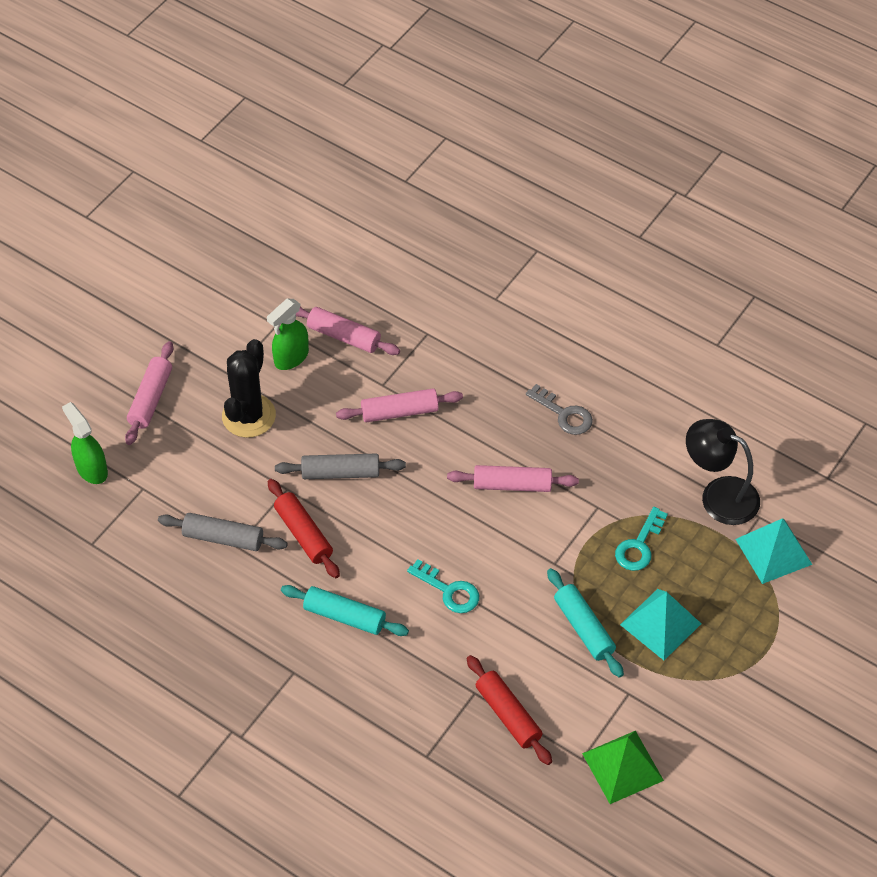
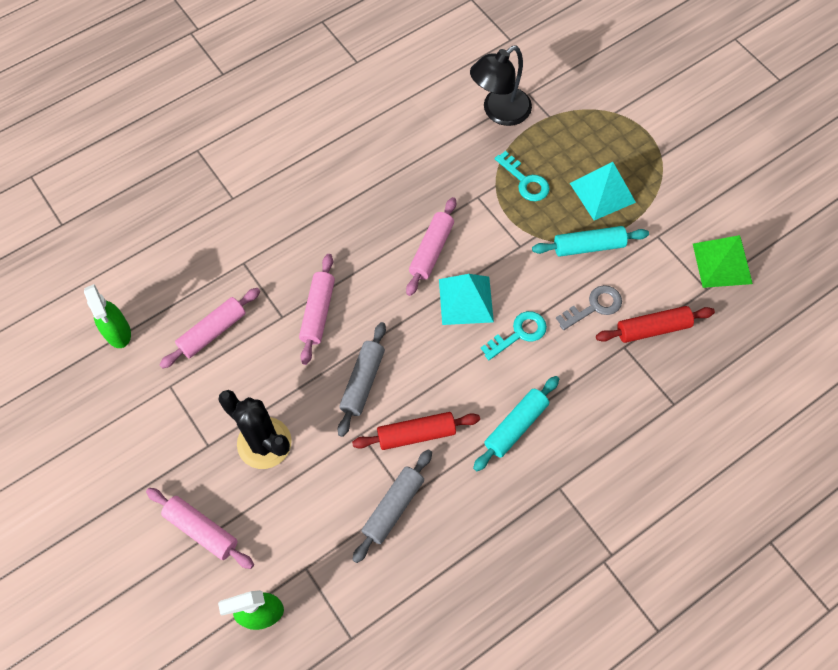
camera: 70 degrees left, 10 degrees up
(291, 358) = (215, 385): green spray bottle -> green spray bottle (118, 332)
(564, 414) = (376, 188): grey key -> grey key (594, 306)
(773, 551) = (563, 96): turquoise pyramid -> turquoise pyramid (466, 300)

